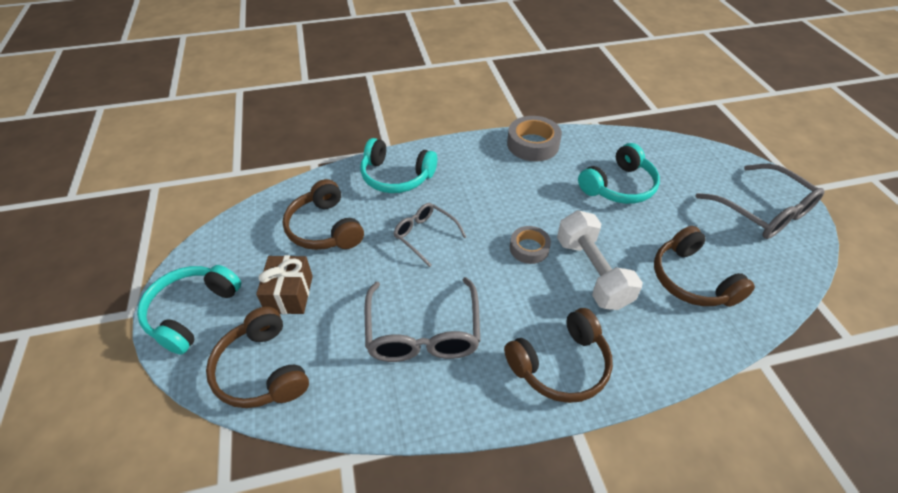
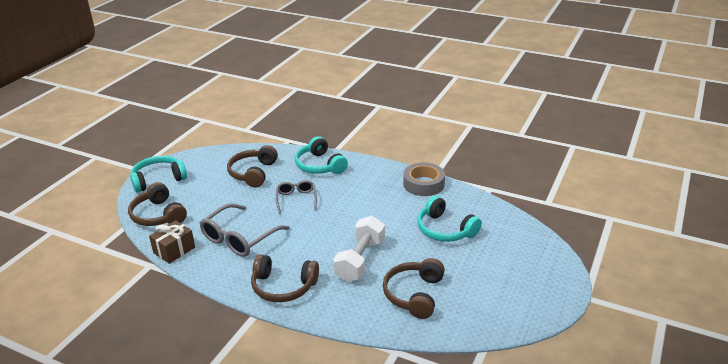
camera: 40 degrees right, 15 degrees down
(262, 370) = (158, 215): brown headphones -> brown headphones turned 45 degrees counterclockwise
(289, 294) = (203, 193): brown gift -> brown gift (174, 250)
(529, 248) = (342, 232): grey tape -> none
(619, 186) = (445, 230): turquoise headphones -> turquoise headphones turned 45 degrees clockwise
(763, 211) = (526, 290): grey glasses -> none

